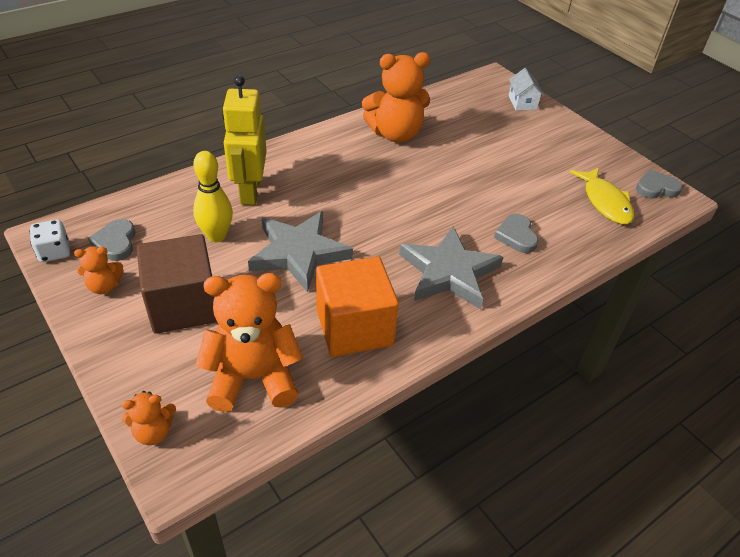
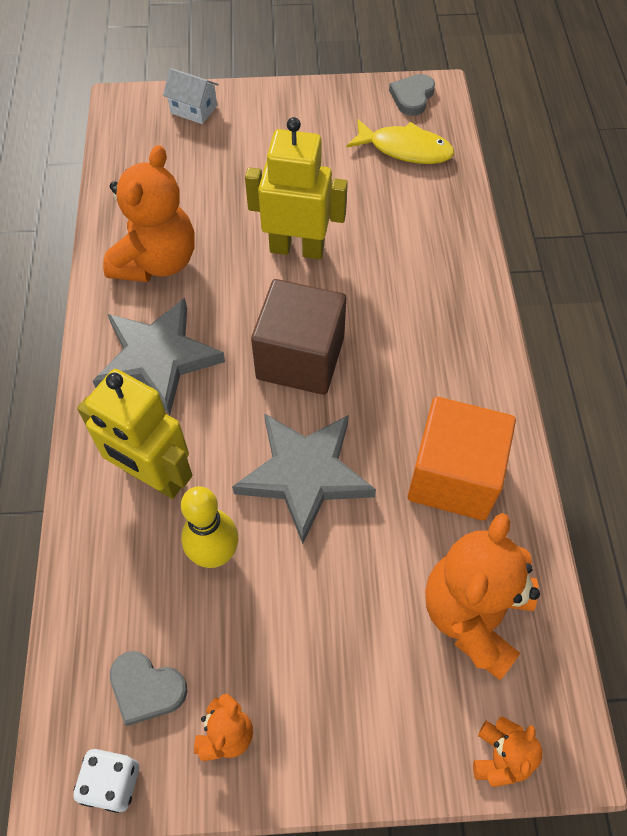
camera: 55 degrees left, 15 degrees up
(183, 305) = (318, 645): brown cube -> brown cube (300, 358)
(449, 272) = (424, 343): grey star -> grey star (158, 358)
(464, 184) = (297, 248): none -> yellow robot
(516, 236) = (407, 253): grey heart -> none

